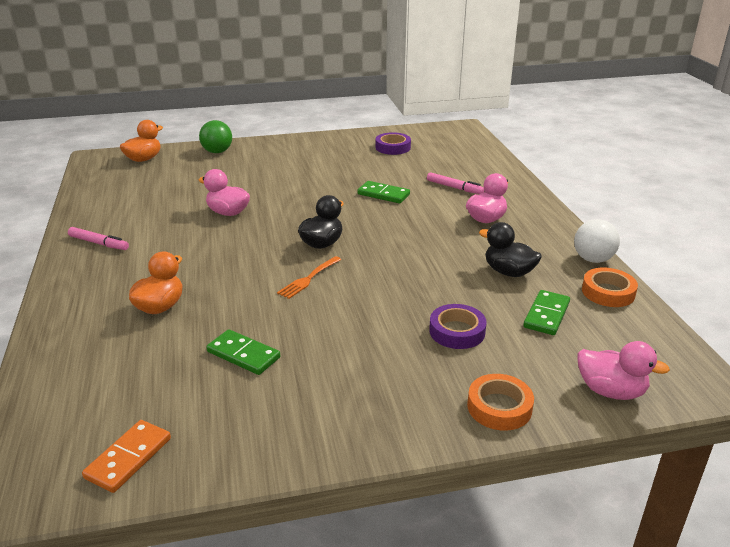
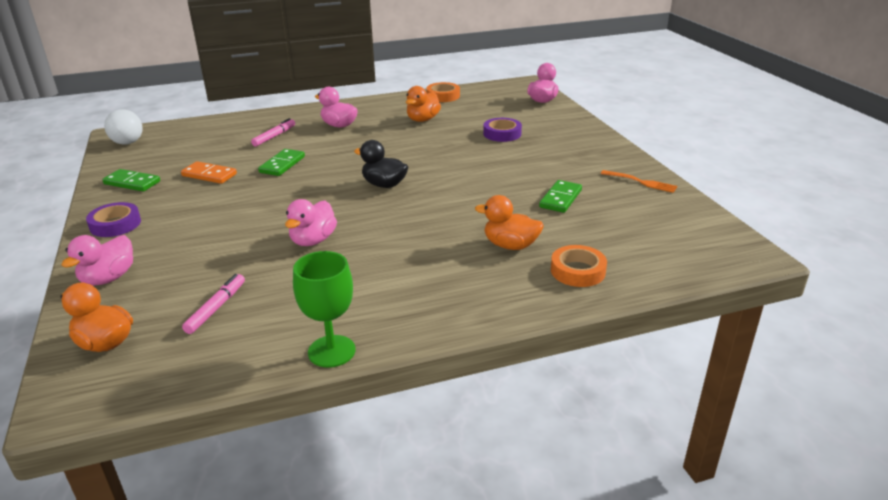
camera: 95 degrees left, 0 degrees up
(74, 223) = (331, 351): none -> green goblet
(99, 243) = (390, 314): pink marker -> pink marker (216, 308)
(129, 458) = (688, 222): orange domino -> orange domino (209, 175)
(217, 152) = (108, 278): green ball -> pink duck
(308, 278) = (446, 185): orange fork -> orange fork (641, 182)
(393, 147) = (158, 165): purple tape -> purple tape (115, 224)
(499, 407) = (571, 124): orange tape -> orange tape (577, 271)
(508, 272) = (423, 119): black duck -> orange duck
(546, 315) = (474, 111): green domino -> green domino (132, 183)
(593, 259) = (401, 97): white ball -> white ball (128, 143)

